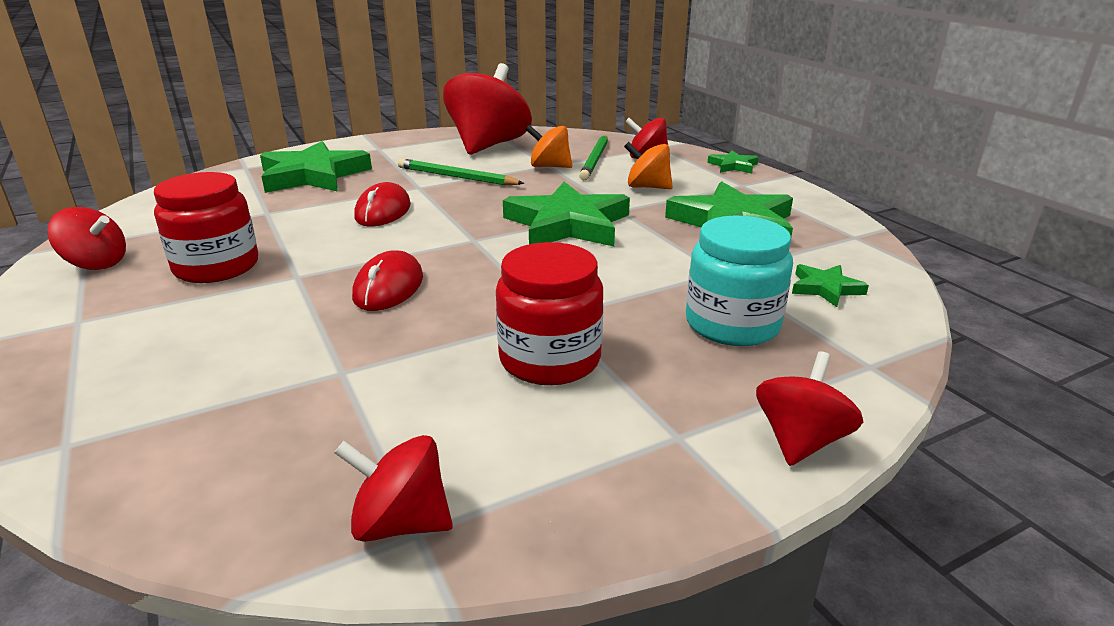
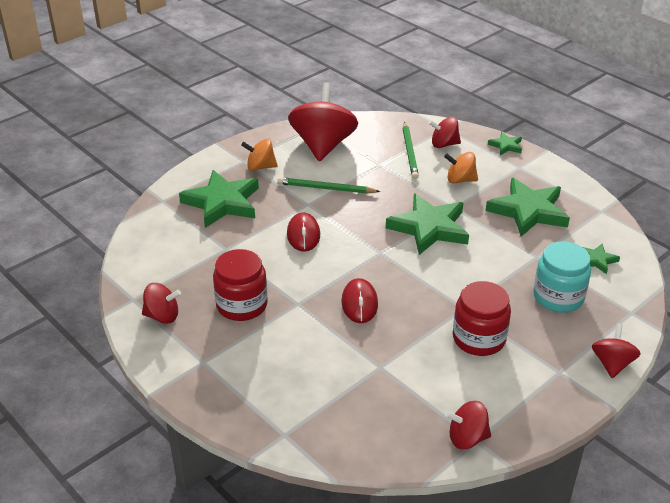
camera: 15 degrees left, 10 degrees up
(549, 167) = (383, 166): orange spinning top -> orange spinning top (260, 167)

